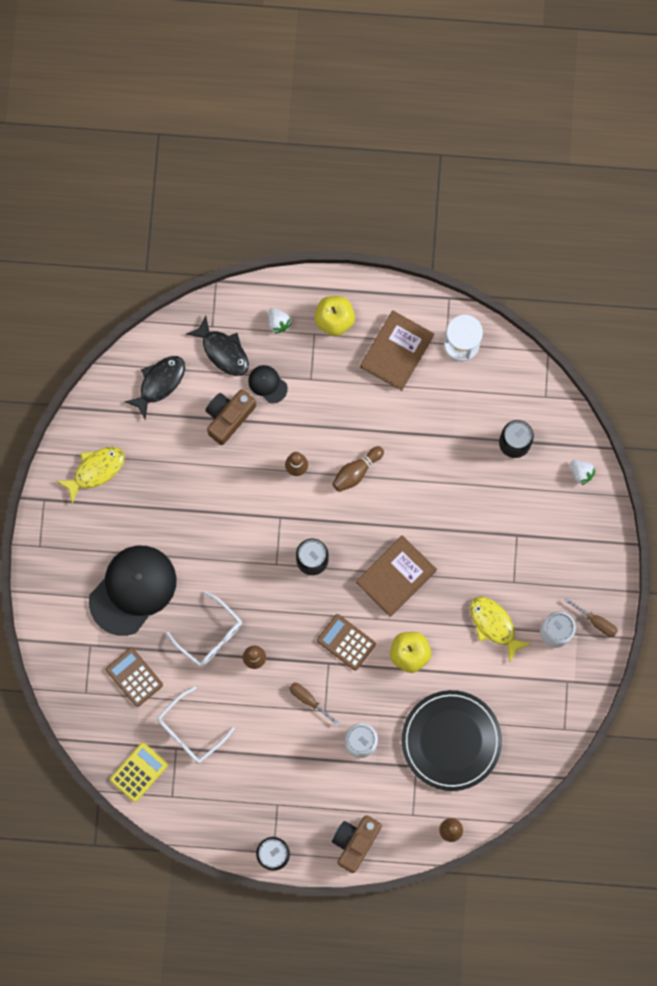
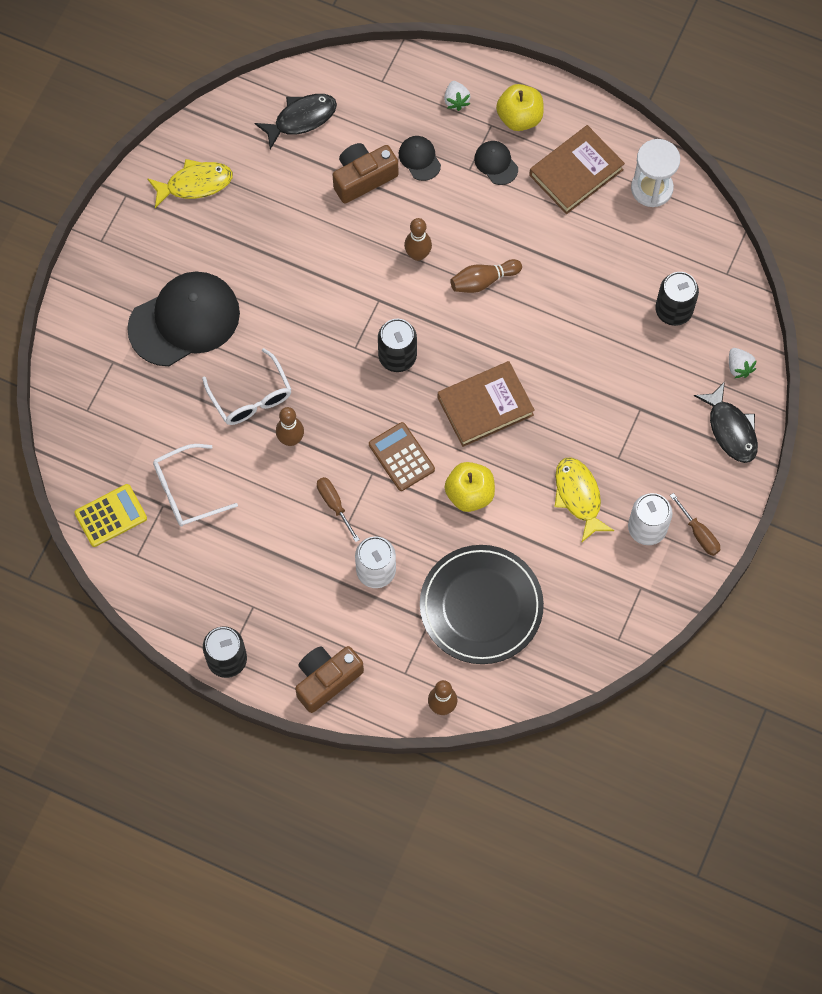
camera: 20 degrees right, 10 degrees down
(134, 677) = (148, 412): brown calculator -> none
(223, 351) = (384, 109): black fish -> black fish (731, 429)
(330, 366) = (496, 163): none -> black cap

